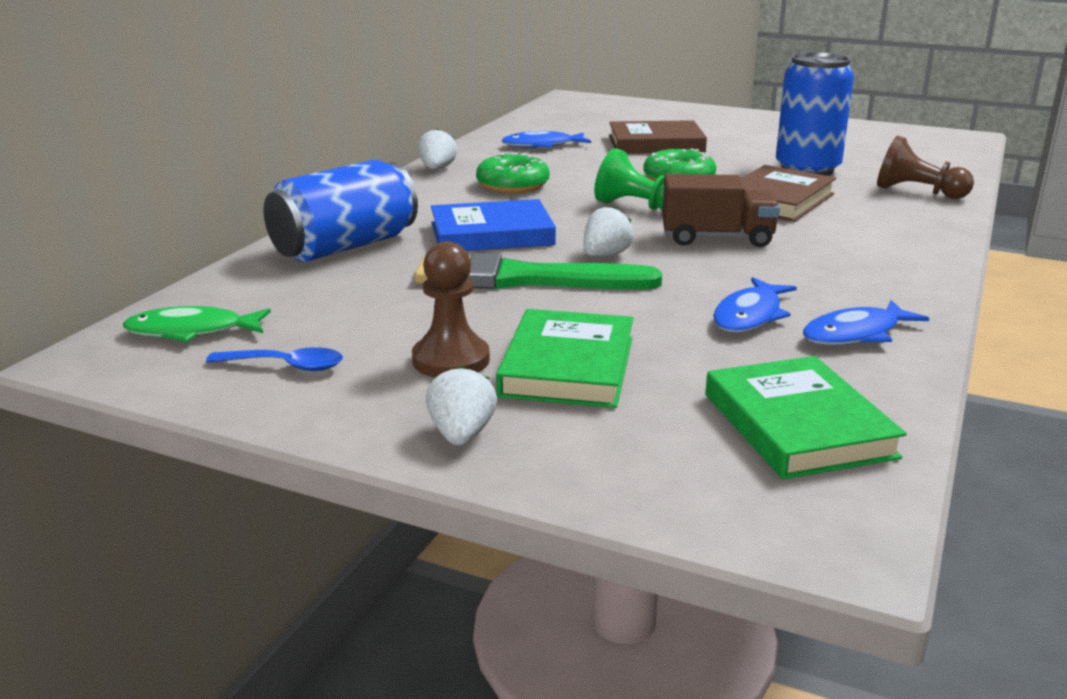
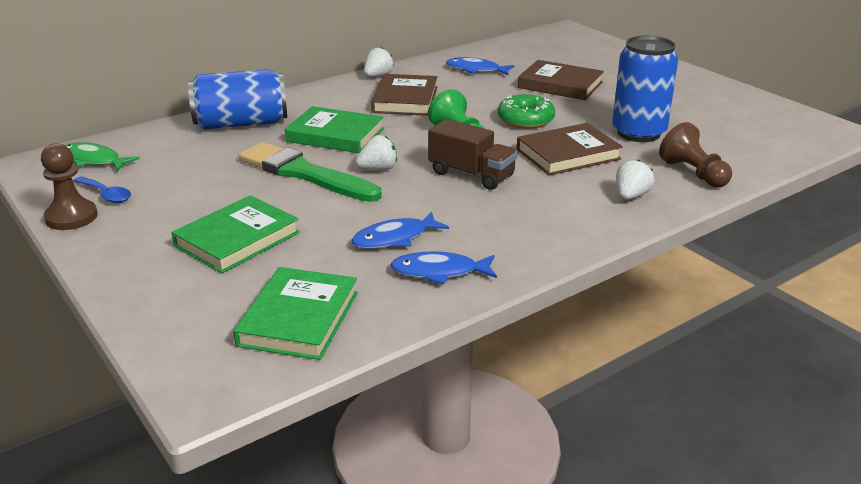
camera: 30 degrees right, 5 degrees up
(451, 360) = (186, 216): brown pawn -> brown pawn (71, 217)
(461, 435) = (125, 262): white strawberry -> white strawberry (631, 196)
(491, 234) = (335, 135): blue book -> green book
(512, 185) = (405, 100): green donut -> brown book

